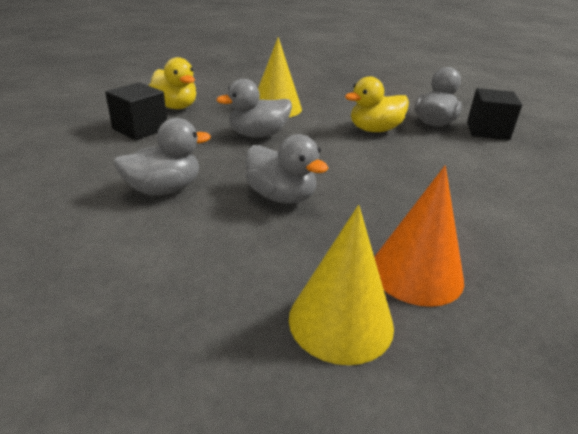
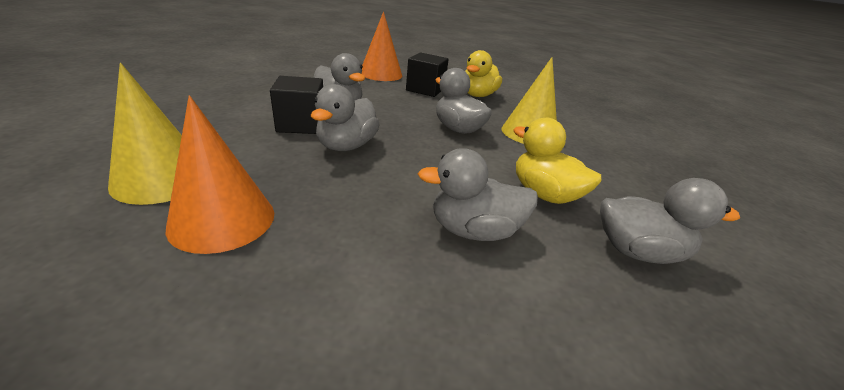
camera: 70 degrees right, 0 degrees up
(59, 146) = (381, 74): none -> orange cone
(420, 164) = (473, 230): none -> grey duck
(487, 131) = (690, 325): black cube -> black cube (301, 124)

